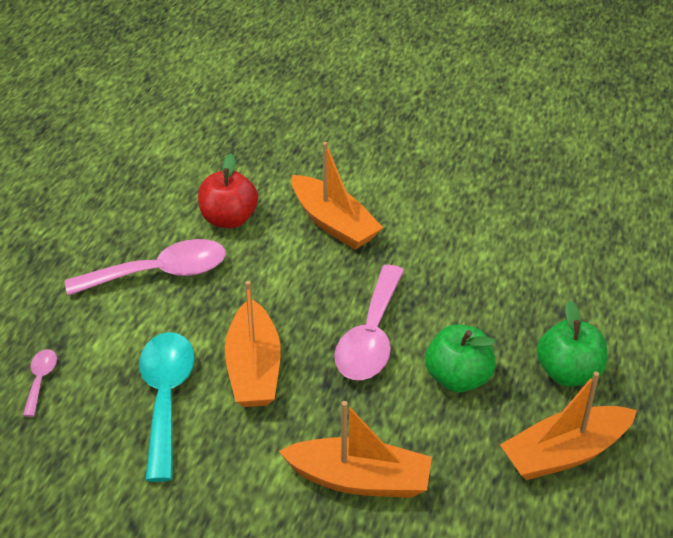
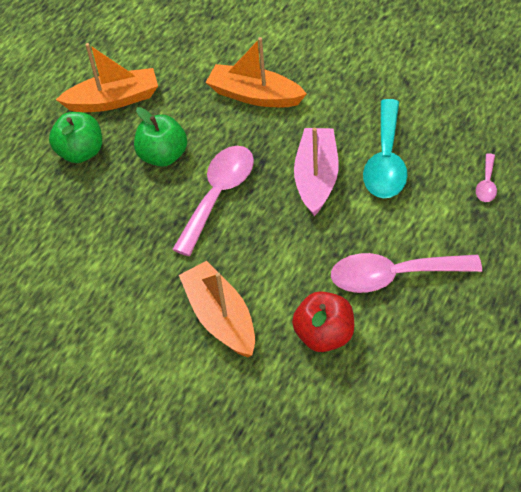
camera: 165 degrees left, 10 degrees up
(254, 368) = (316, 178): orange boat -> pink boat

